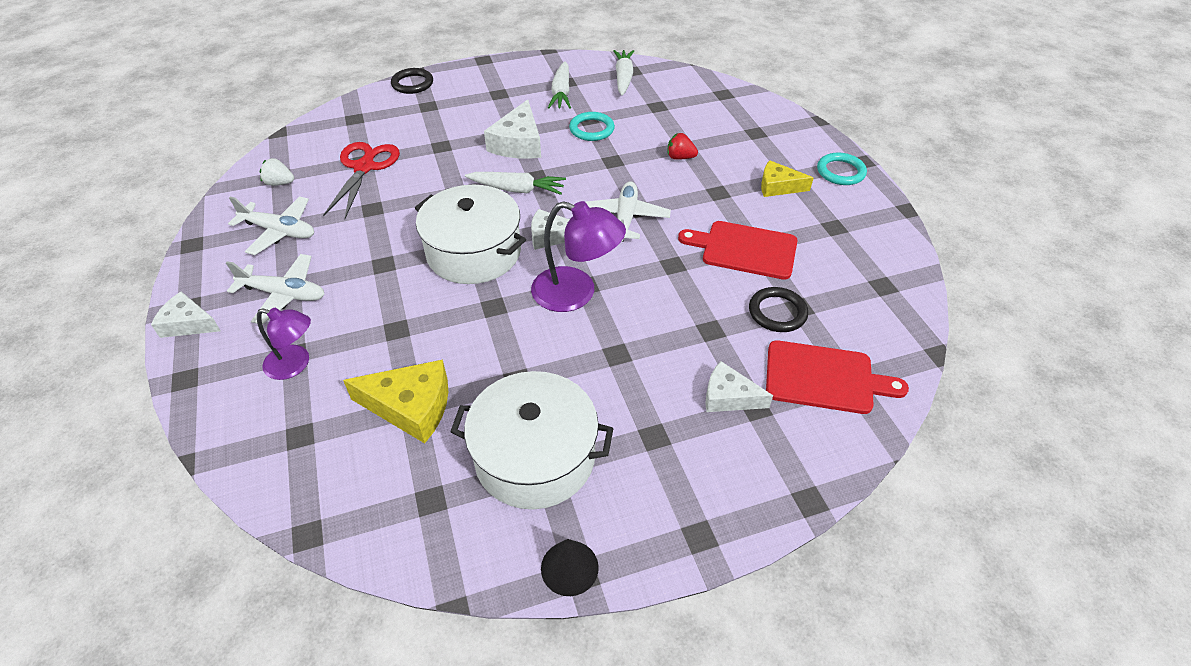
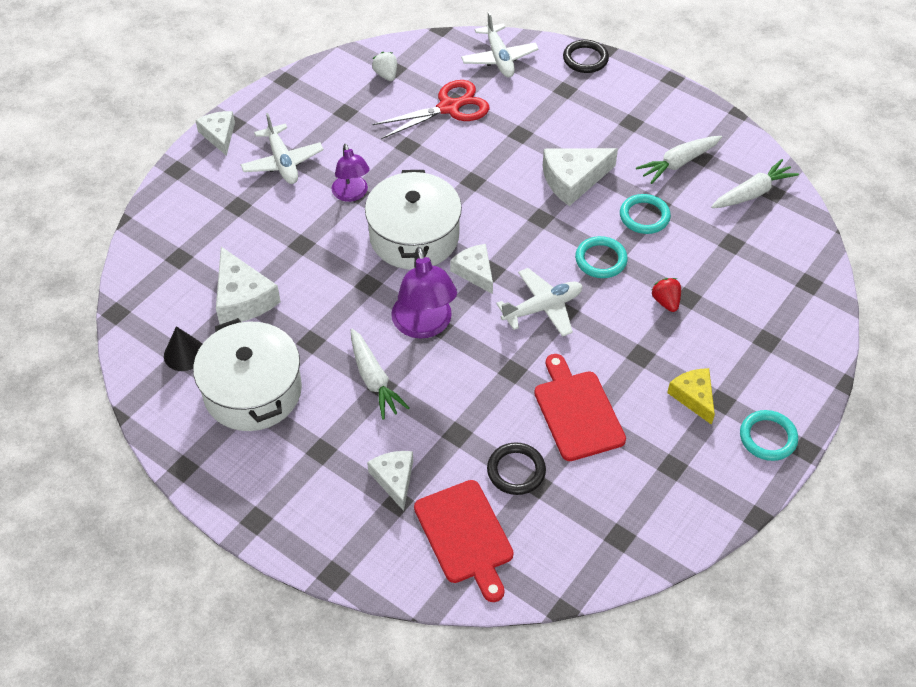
camera: 55 degrees right, 5 degrees up
(279, 231) = (338, 113): white plane -> white plane (499, 58)
(295, 364) = (229, 214): purple lamp -> purple lamp (351, 194)
(411, 407) = (242, 298): yellow cheese -> white cheese
(516, 189) = (511, 216): white carrot -> white carrot (373, 379)
(569, 567) = (183, 459): black cone -> black cone (184, 354)
(609, 167) = (601, 260): none -> turquoise ring

